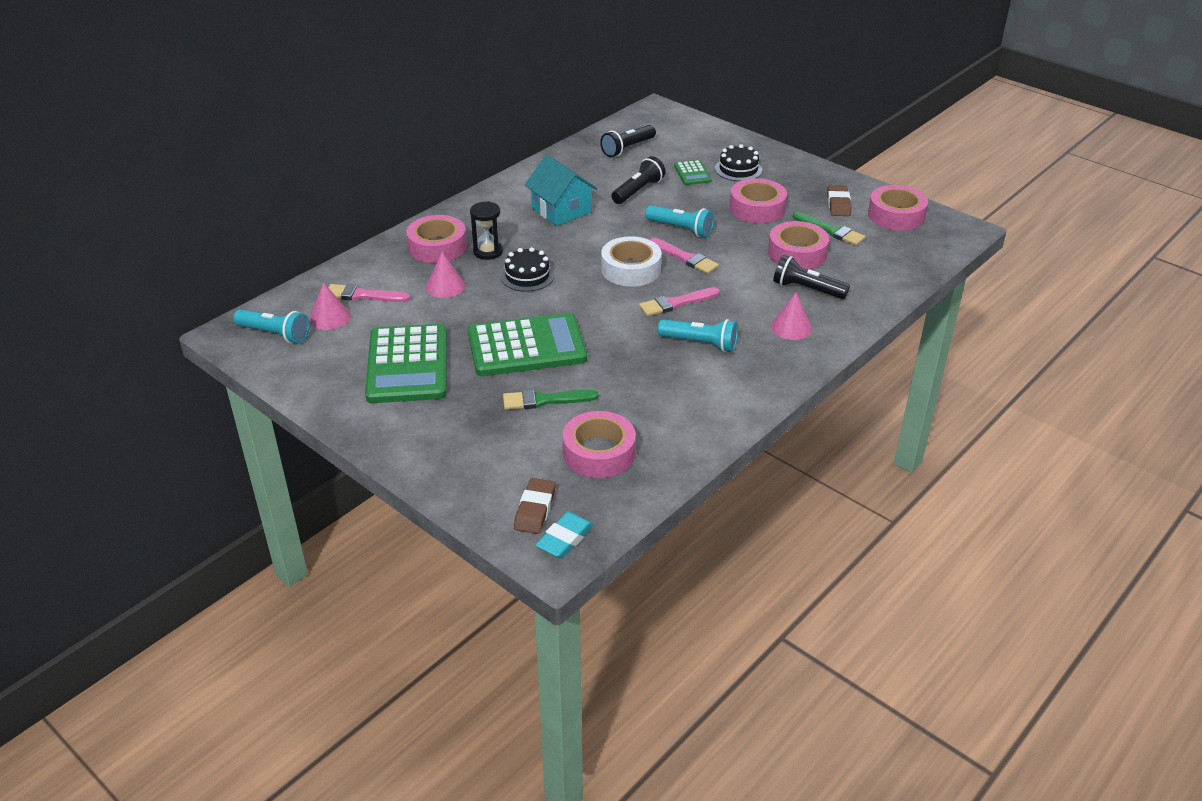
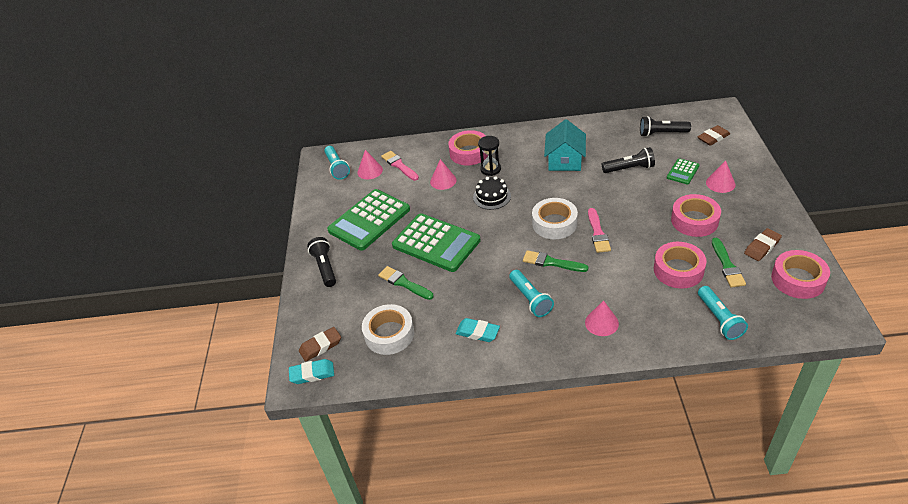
camera: 50 degrees right, 5 degrees up
(599, 453) = (389, 334): pink tape -> white tape
(676, 303) = (551, 262): pink brush -> green brush
(681, 134) = (713, 138): none -> brown eraser
(681, 229) = (621, 210): turquoise flashlight -> turquoise flashlight (719, 319)
(689, 398) = (477, 332): none -> turquoise eraser
(738, 169) = (720, 183): black cake -> pink cone
(807, 289) = (649, 301): black flashlight -> black flashlight (325, 267)

